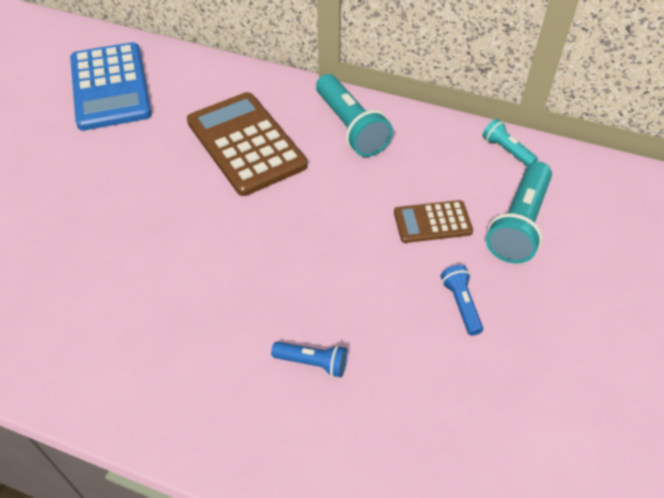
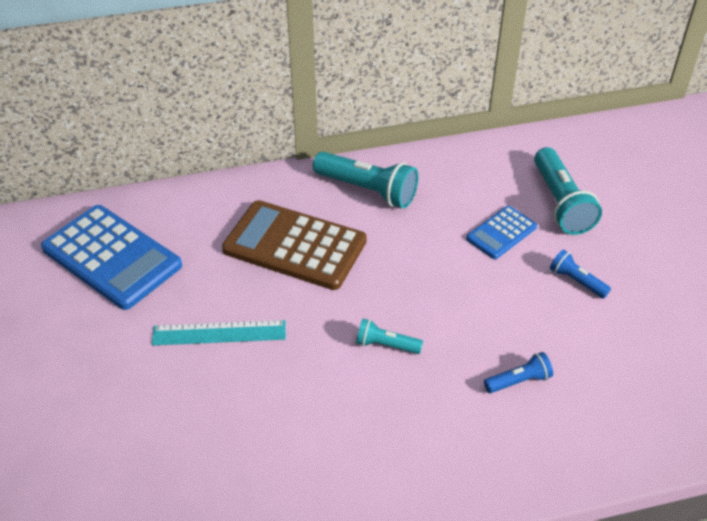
camera: 35 degrees left, 5 degrees down
(122, 182) = (219, 333): none -> turquoise ruler
(432, 222) = (501, 233): brown calculator -> blue calculator
(506, 150) = (501, 152): turquoise flashlight -> turquoise flashlight (386, 345)

